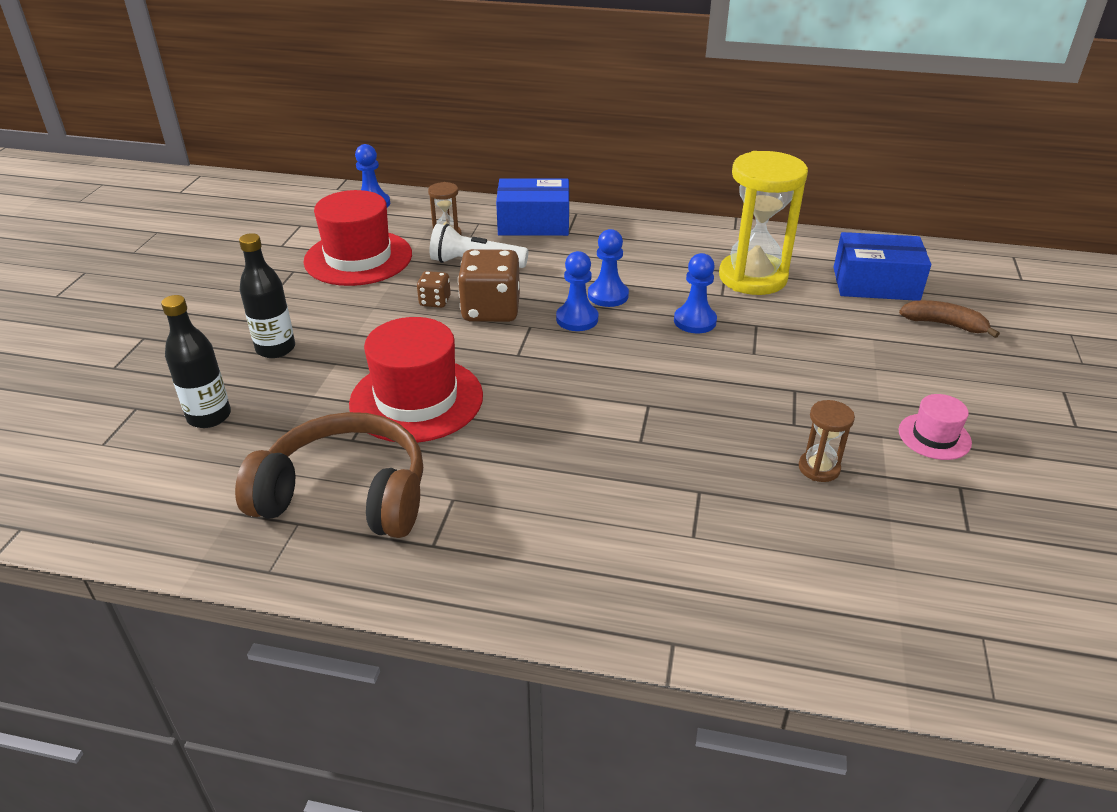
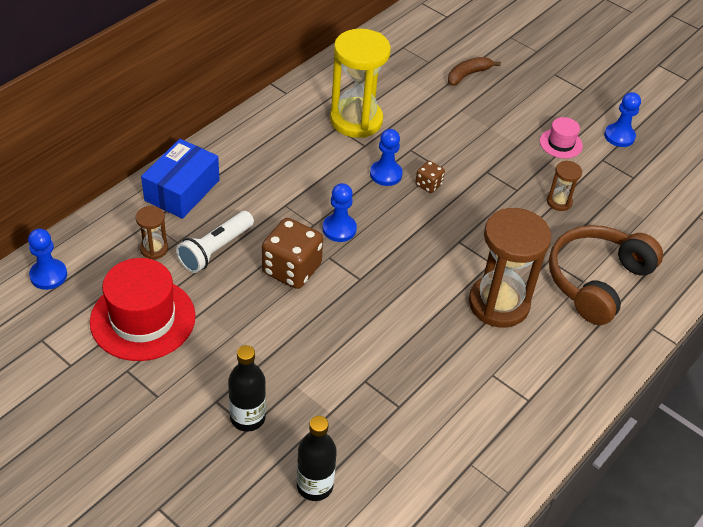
camera: 65 degrees left, 10 degrees up
(346, 494) = (457, 428): brown headphones -> brown headphones (596, 280)
(416, 399) = (376, 354): red hat -> none
(435, 301) = (253, 296): brown dice -> brown dice (428, 185)
(576, 468) = (498, 304): none -> brown hourglass
(608, 295) = (322, 199): blue pawn -> blue pawn (619, 136)
(875, 284) = (406, 74): blue box -> none

